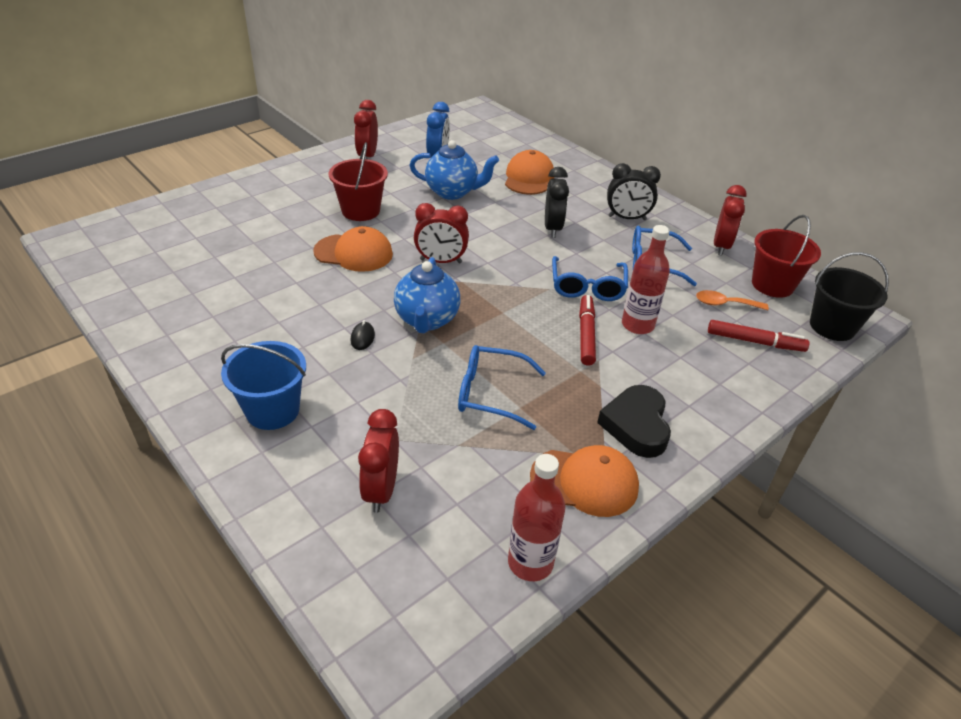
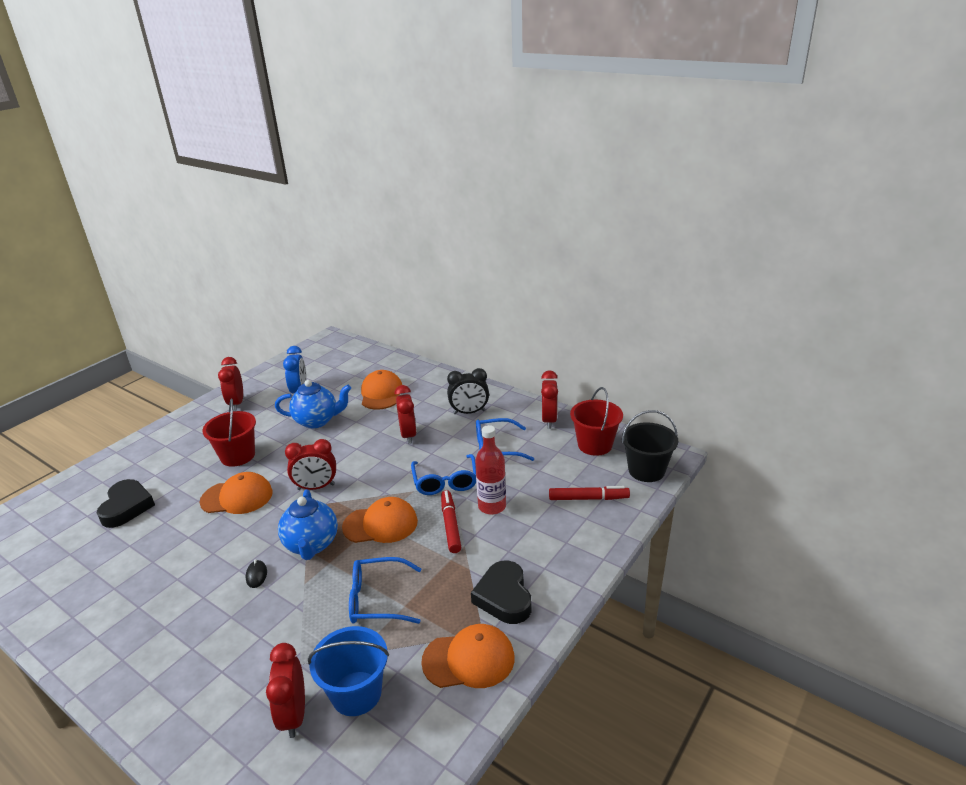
camera: 10 degrees left, 10 degrees down
(237, 238) = (127, 507): none -> black heart
(272, 410) = (183, 665): blue bucket -> blue bucket (356, 693)
(506, 316) = (380, 524): none -> orange cap
(530, 562) = (434, 746): red bottle -> none
(552, 228) = (408, 435): black clock -> red clock
(725, 304) = (559, 471): orange spoon -> none

